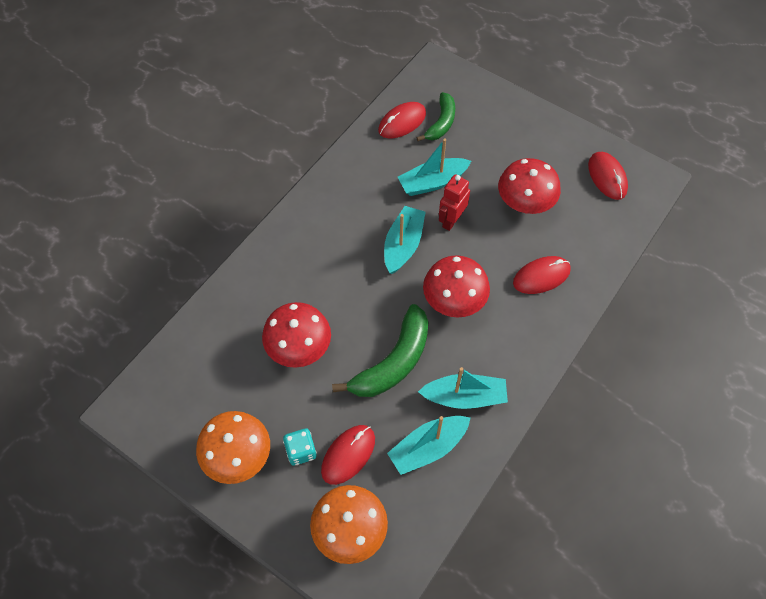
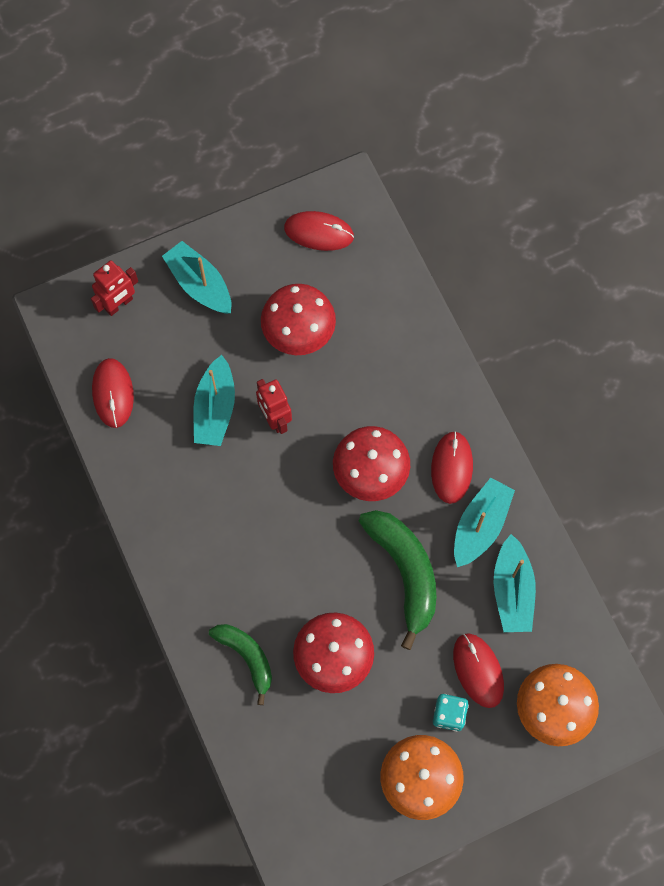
camera: 60 degrees left, 10 degrees up
(403, 245) = (275, 485): turquoise boat -> turquoise boat (200, 285)
(441, 123) = (141, 353): green banana -> green banana (247, 657)
(465, 95) = (119, 304): none -> red robot
(541, 276) = (394, 372): red mouse -> red mouse (451, 468)

